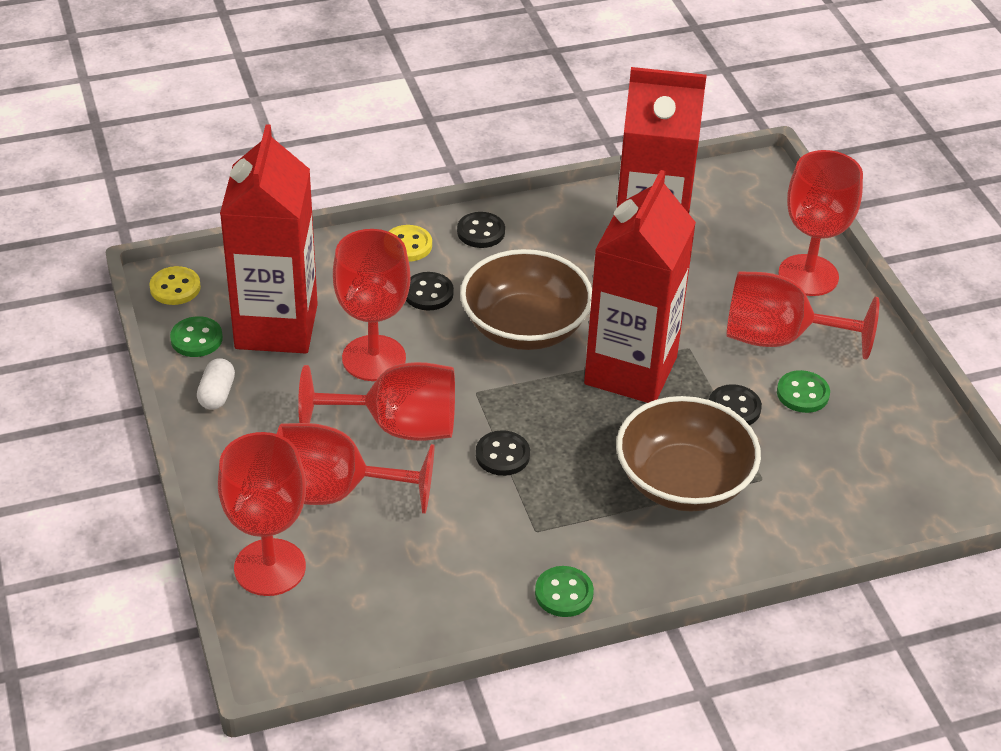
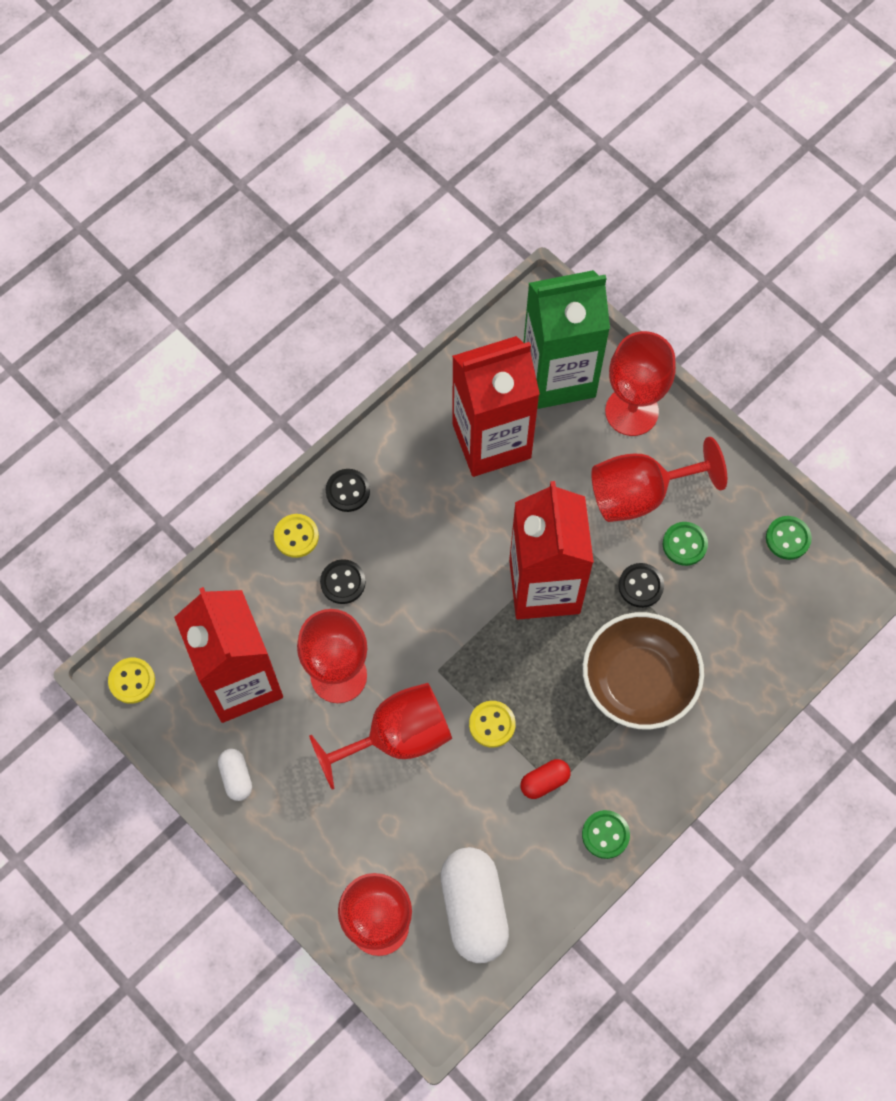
camera: 25 degrees left, 25 degrees up
(196, 339) = (184, 727): green button -> green button (788, 538)
(334, 493) = (386, 828): red goblet -> none
(379, 596) = (474, 908): none -> white capsule
(502, 455) = (492, 724): black button -> yellow button
(525, 327) = (439, 581): brown bowl -> none
(527, 522) = (544, 781): none -> red capsule
(748, 225) = (558, 376): none -> green carton

